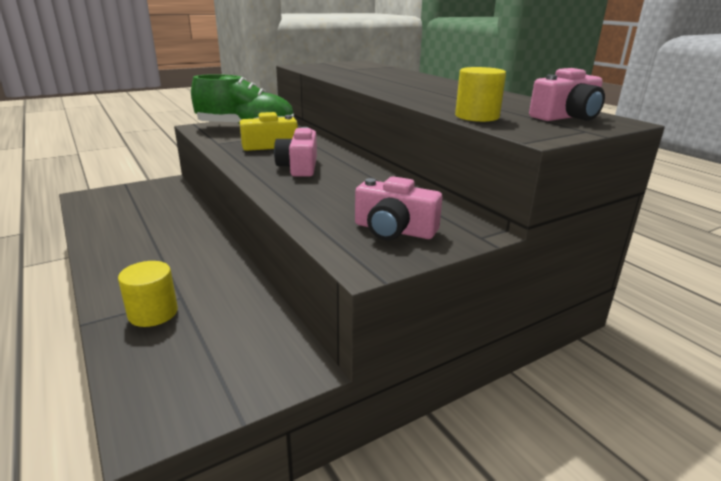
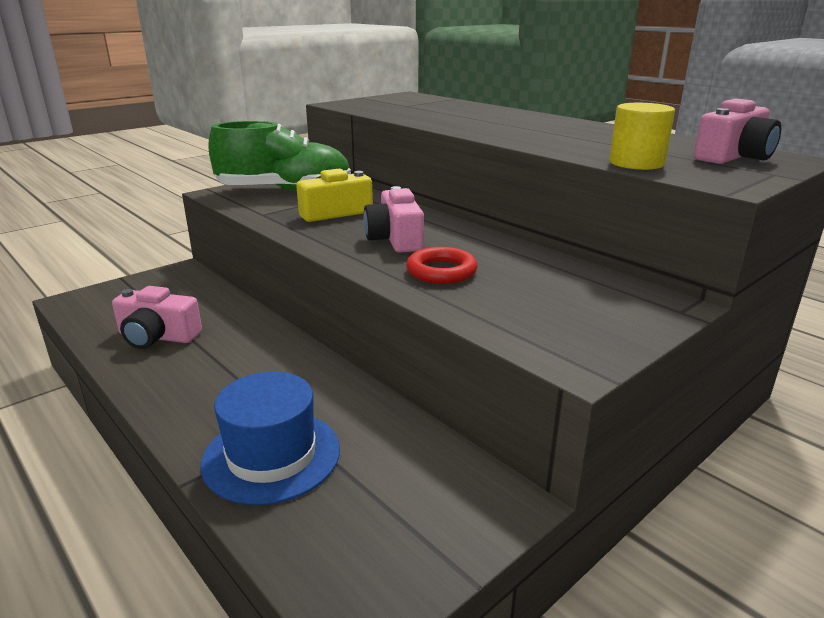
camera: 10 degrees left, 0 degrees up
(153, 313) = (271, 455): yellow cylinder -> blue hat
(314, 192) = (441, 271): none -> red ring
(394, 230) = (576, 313): pink camera -> pink camera (157, 337)

